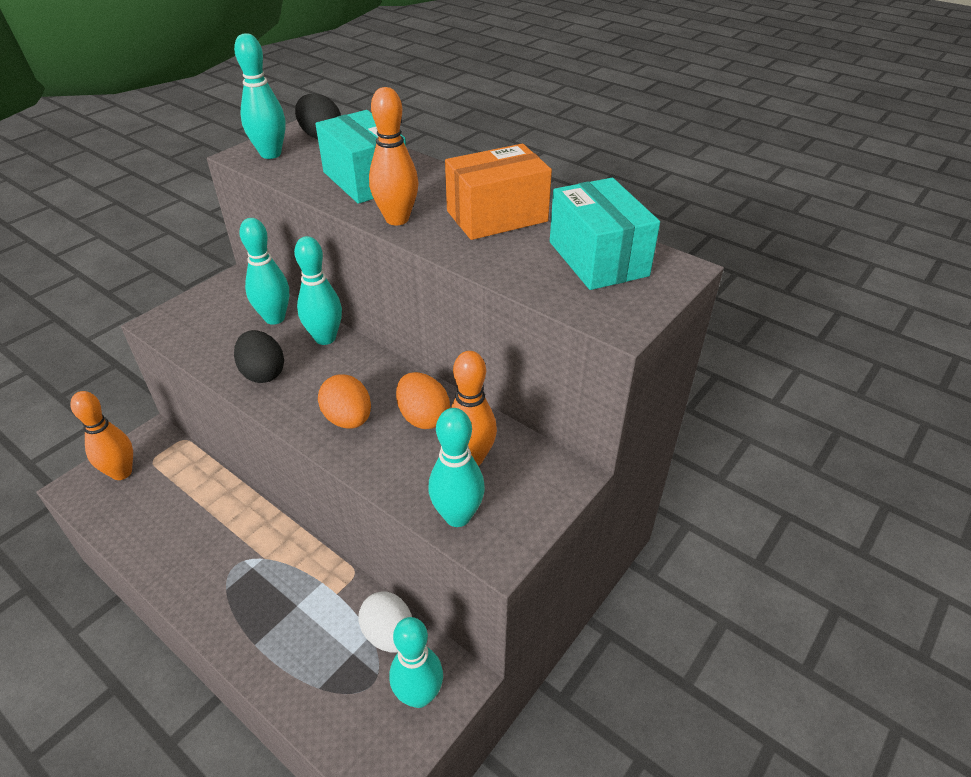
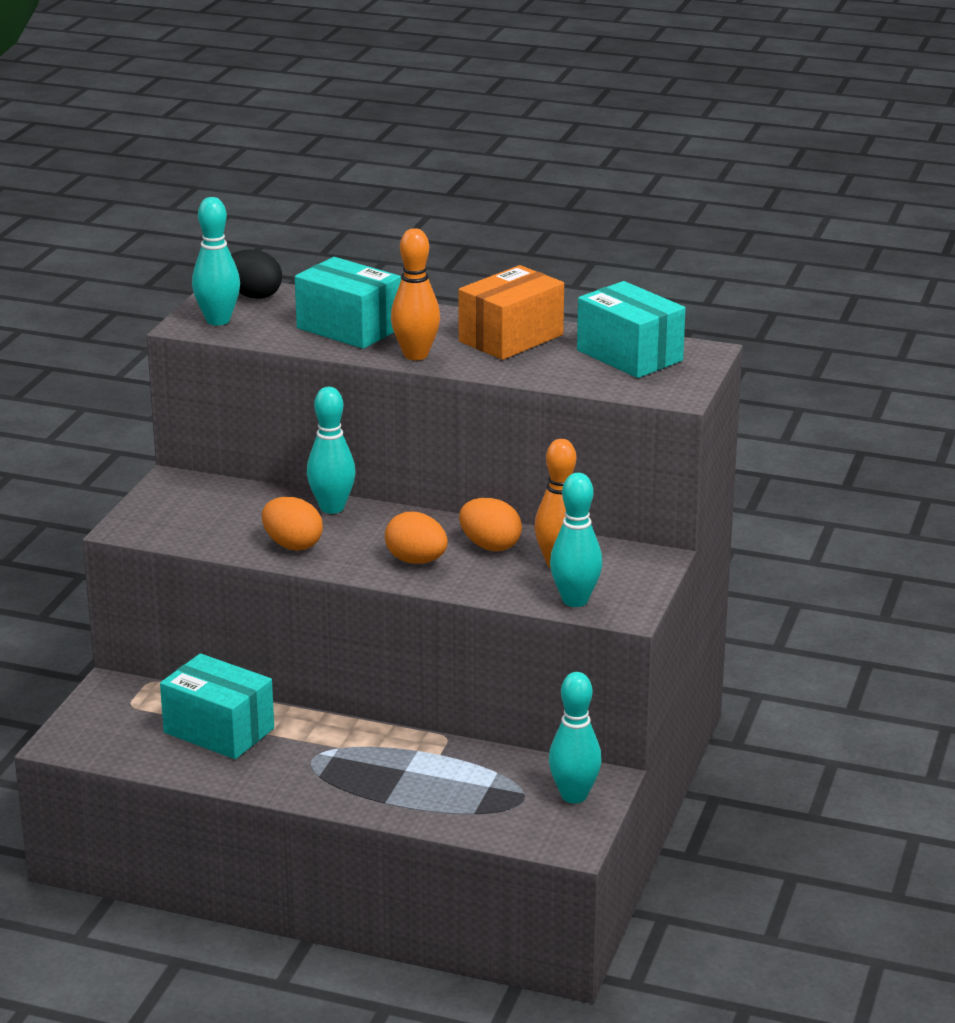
camera: 20 degrees left, 15 degrees down
(121, 472) = (104, 721): orange bowling pin -> none
(190, 509) = (219, 730): none -> turquoise box
(263, 373) = (292, 545): black egg -> orange egg
(274, 318) = (257, 502): turquoise bowling pin -> none
(389, 634) = (516, 767): white egg -> none

